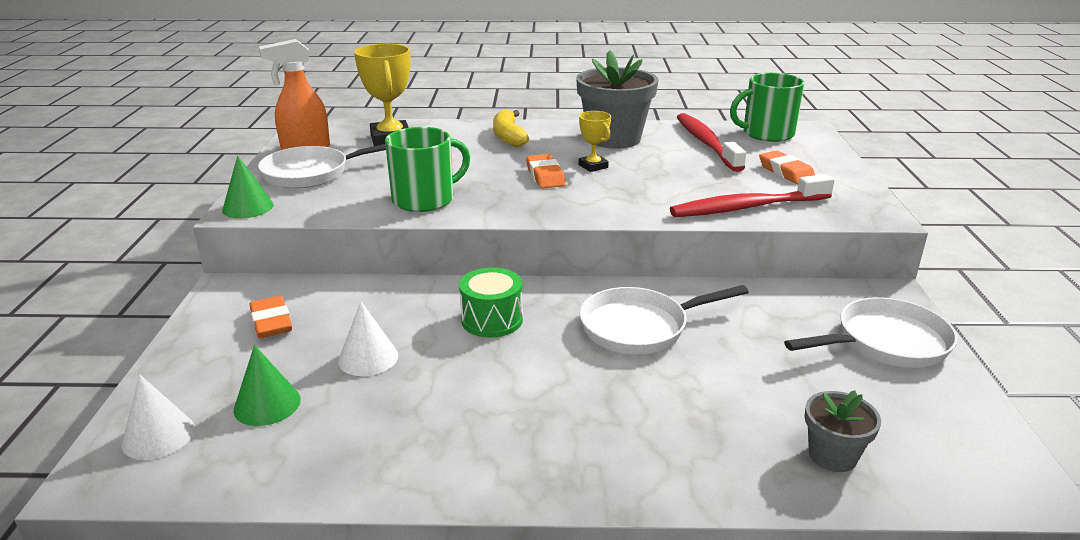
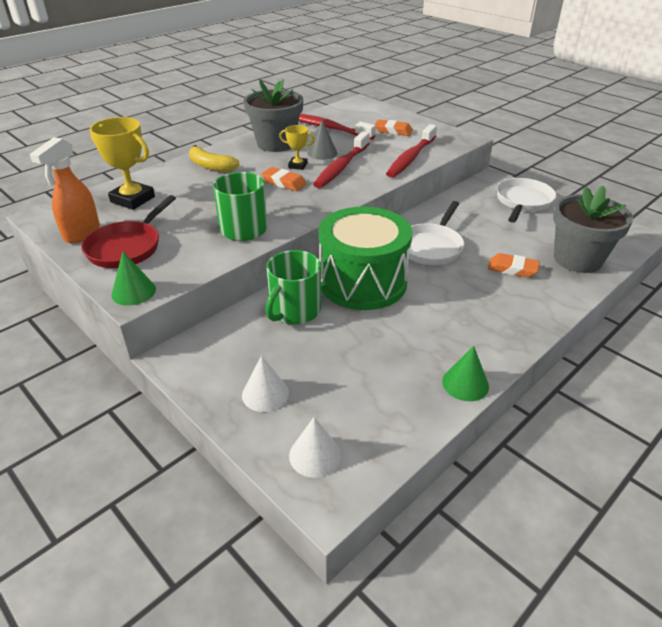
camera: 45 degrees left, 10 degrees up
(267, 404) = (338, 397): green cone -> green cone (465, 384)
(271, 322) = (247, 357): orange eraser -> orange eraser (512, 269)
(312, 173) = (127, 247): white pan -> red pan
(368, 358) = (341, 339): white cone -> white cone (265, 394)
(492, 320) = (363, 282): green drum -> green drum, size x2.08
(639, 185) = (341, 167): none -> red toothbrush
(646, 164) = (322, 153): none -> grey cone
(767, 133) = (346, 111): green mug -> green mug (294, 310)
(832, 455) = (577, 259): grey flower pot -> grey flower pot, size x1.96

